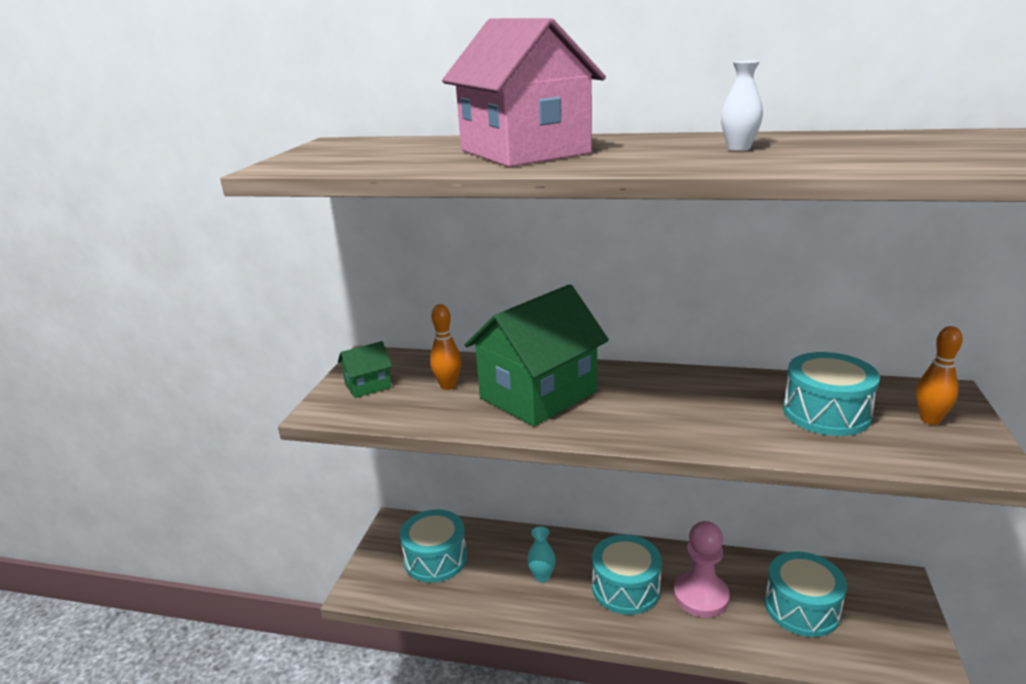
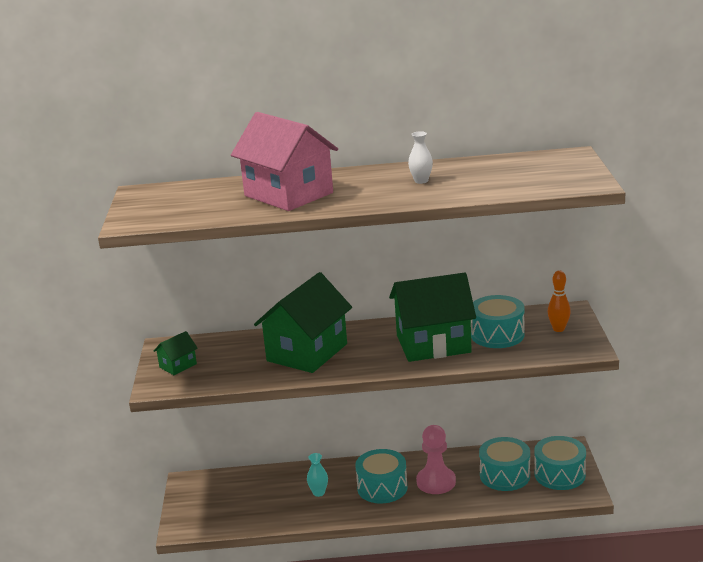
camera: 15 degrees left, 0 degrees up
(435, 559) = (232, 498): turquoise drum -> turquoise drum (559, 474)
(448, 386) = (239, 356): orange bowling pin -> none
(722, 411) = (433, 344): none -> green house

